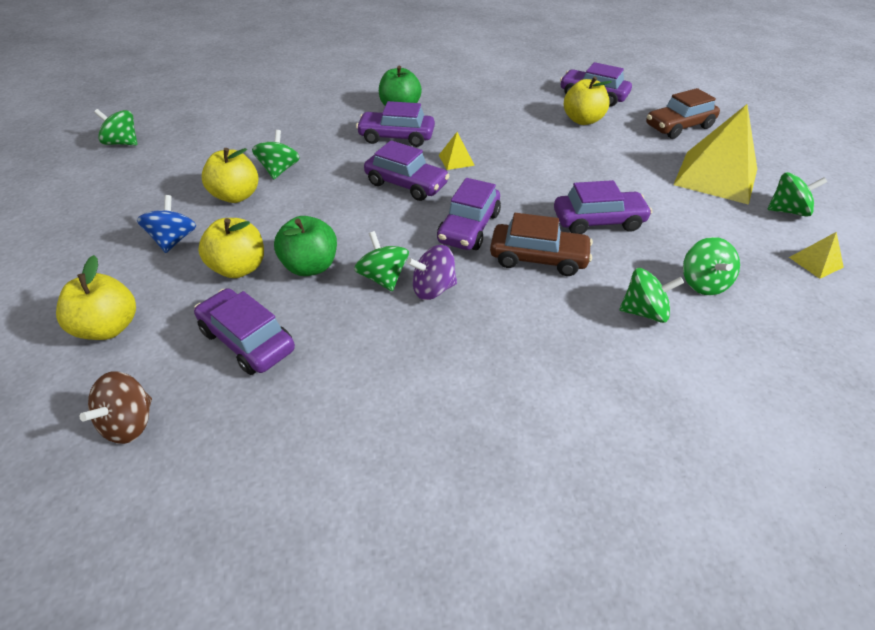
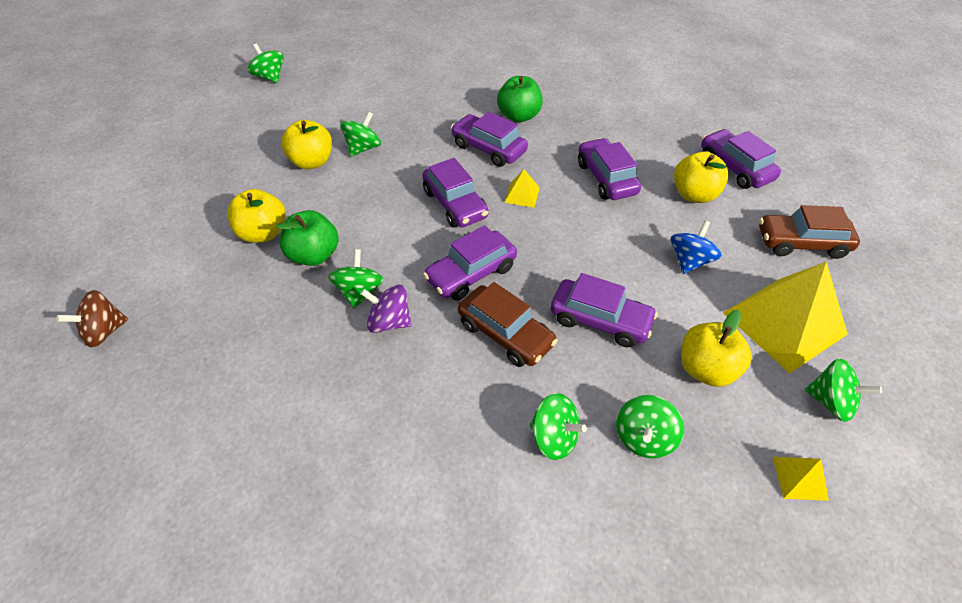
camera: 30 degrees right, 5 degrees up
(109, 327) = (146, 246): yellow apple -> yellow apple (706, 369)
(174, 240) = (239, 187): blue spinning top -> blue spinning top (689, 261)
(247, 340) = (221, 302): purple car -> purple car (606, 178)

